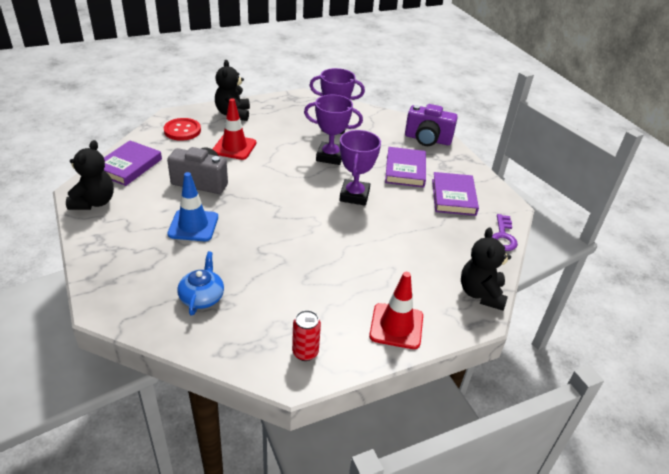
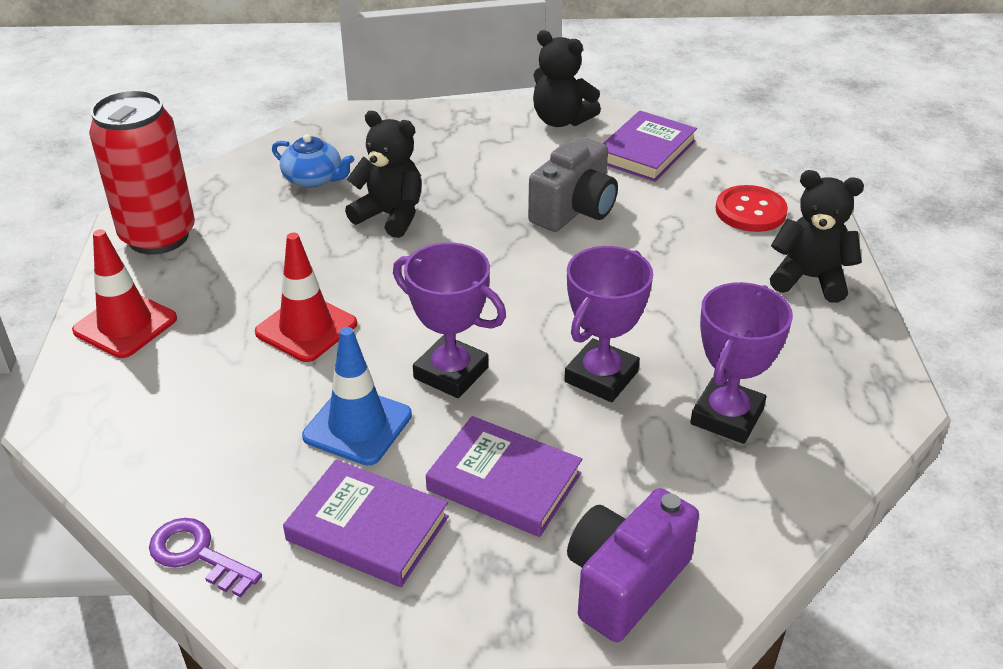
camera: 115 degrees right, 0 degrees up
(128, 166) = (646, 151): purple book -> purple book turned 75 degrees clockwise
(193, 225) = (463, 189): blue traffic cone -> blue traffic cone (357, 426)
(234, 147) = (674, 259): red traffic cone -> red traffic cone (306, 328)
(305, 352) = (158, 236): red can -> red can, size x2.15
(481, 294) = (97, 445): black teddy bear -> black teddy bear (390, 216)

